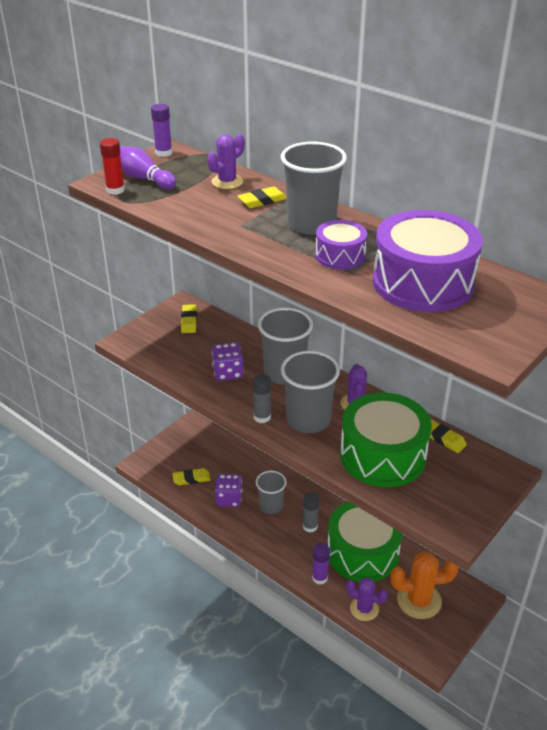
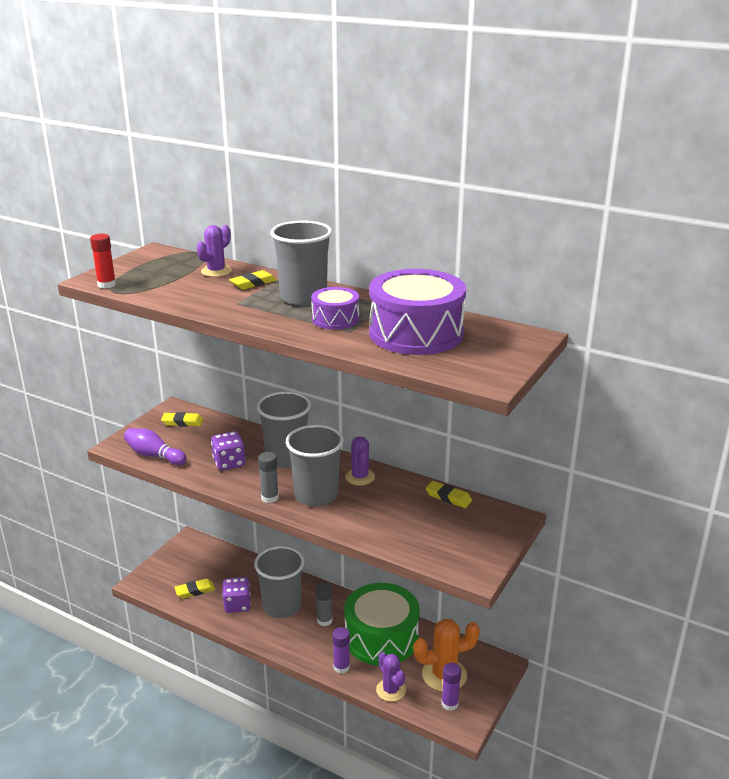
camera: 10 degrees left, 10 degrees down
(143, 178) = (133, 274): purple bowling pin -> purple bowling pin (154, 456)
(163, 153) = (149, 253): purple glue stick -> purple glue stick (449, 704)
(189, 321) = (182, 422): yellow eraser -> yellow eraser turned 75 degrees counterclockwise
(271, 506) = (281, 606): grey cup -> grey cup, size x1.56
(364, 609) = (391, 690): purple cactus -> purple cactus turned 45 degrees clockwise
(382, 455) = (394, 518): green drum -> none

